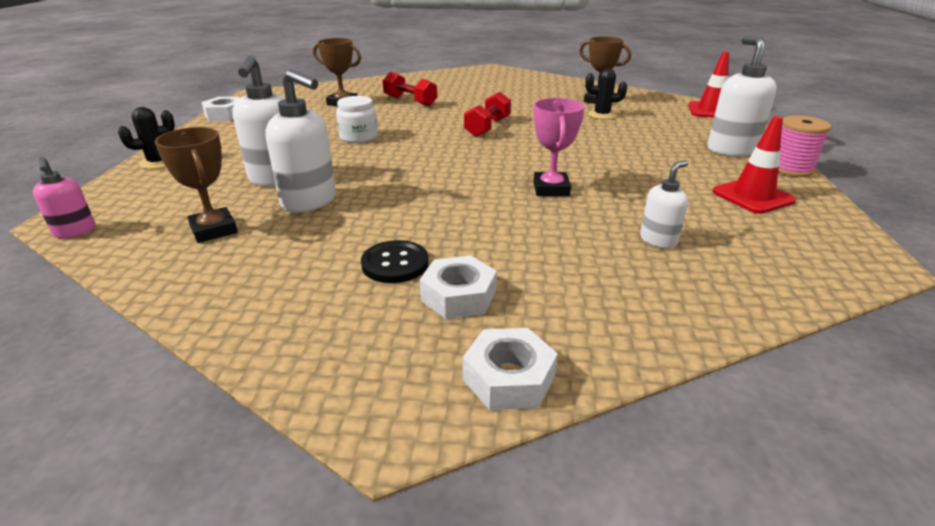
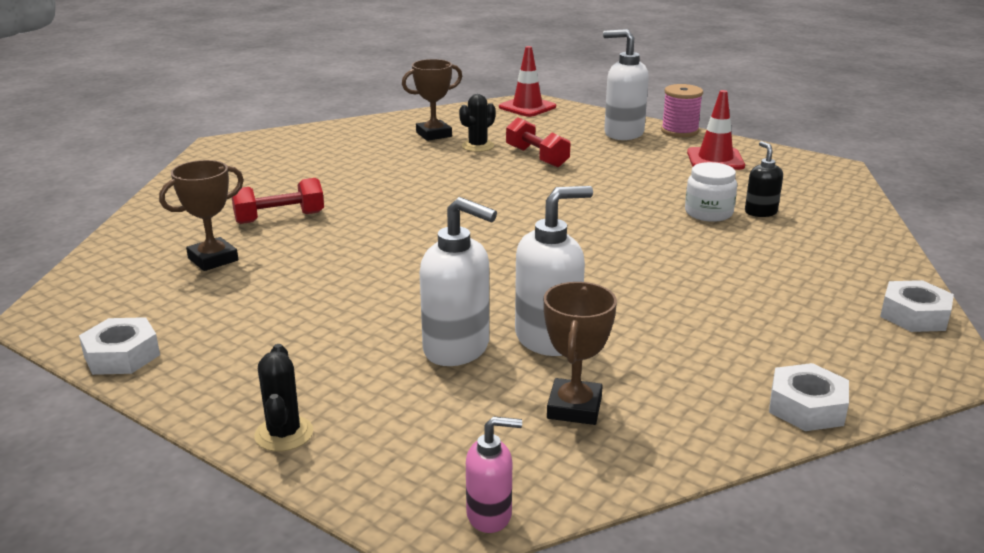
camera: 60 degrees left, 5 degrees down
(214, 230) = (574, 408): brown trophy -> brown trophy turned 75 degrees counterclockwise
(358, 137) = (374, 275): white jar -> white jar (708, 213)
(395, 264) = (728, 321): black button -> none
(458, 296) = (799, 306): white nut -> white nut (806, 407)
(487, 127) = (440, 202): red dumbbell -> red dumbbell (537, 157)
(551, 189) = (634, 219): pink trophy -> none
(658, 240) = (760, 212): white soap dispenser -> black soap dispenser

